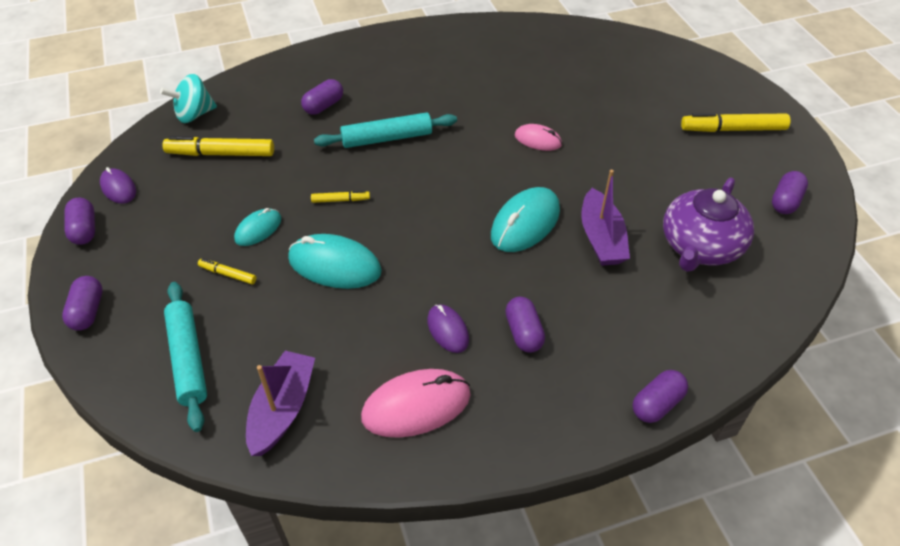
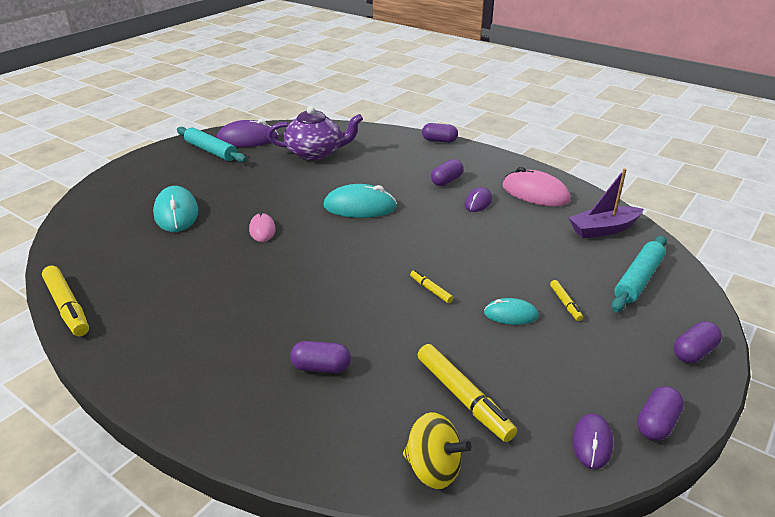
camera: 125 degrees left, 15 degrees down
(194, 114) = (433, 469): turquoise spinning top -> yellow spinning top
(334, 265) = (491, 261): turquoise mouse -> turquoise mouse (176, 213)
(387, 138) = (331, 302): turquoise rolling pin -> turquoise rolling pin (211, 151)
(601, 238) = (343, 180): purple boat -> none
(733, 129) = (182, 165): yellow marker -> yellow marker (67, 307)
(785, 201) = (247, 139): purple capsule -> purple mouse

